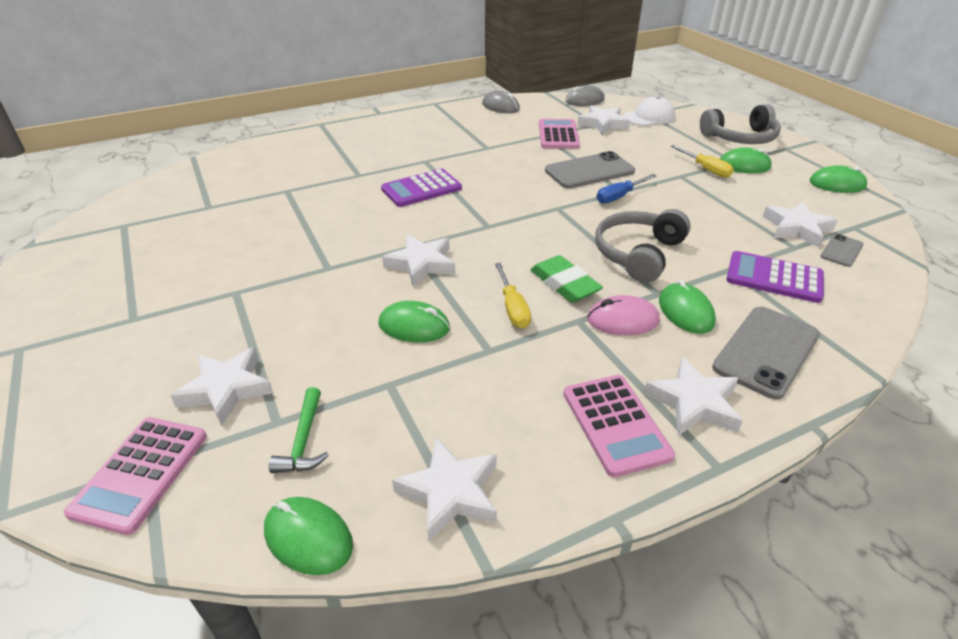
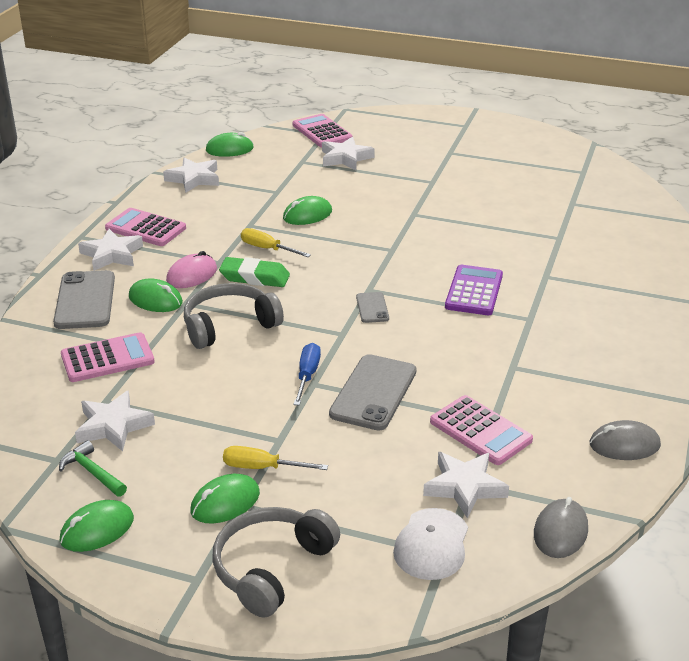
camera: 135 degrees right, 5 degrees down
(304, 440) = (279, 163): green hammer -> green hammer (92, 472)
(421, 264) = (364, 243): white star -> none
(638, 254) = (229, 325): grey headphones -> grey headphones turned 105 degrees counterclockwise
(774, 278) = (107, 358): purple calculator -> pink calculator
(841, 251) = (60, 419): grey phone -> grey phone (372, 308)

